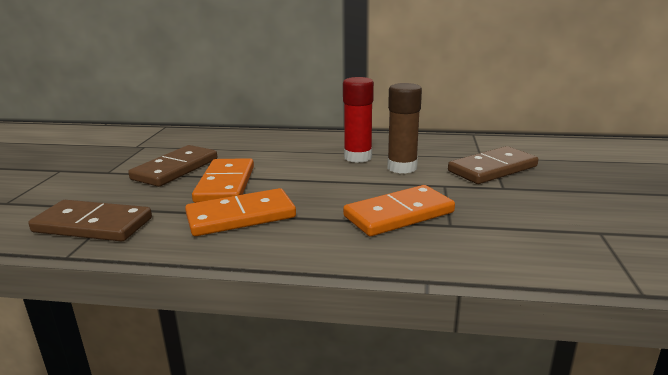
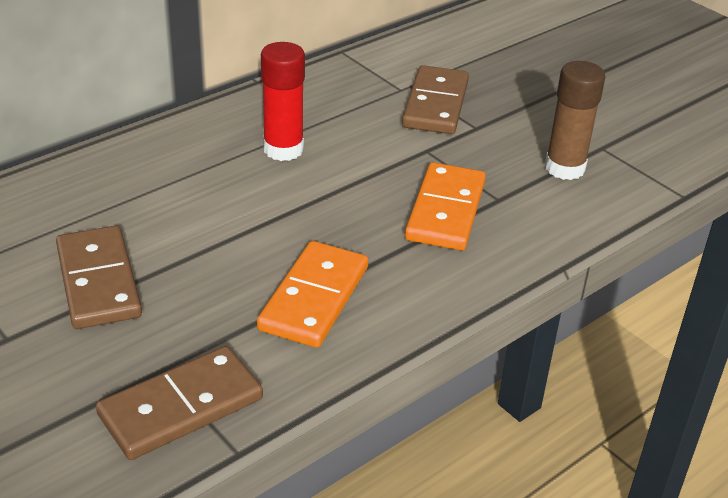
camera: 50 degrees left, 15 degrees up
(226, 184) = (212, 268): orange domino -> none
(402, 167) = (353, 144): brown glue stick -> brown glue stick (564, 168)

